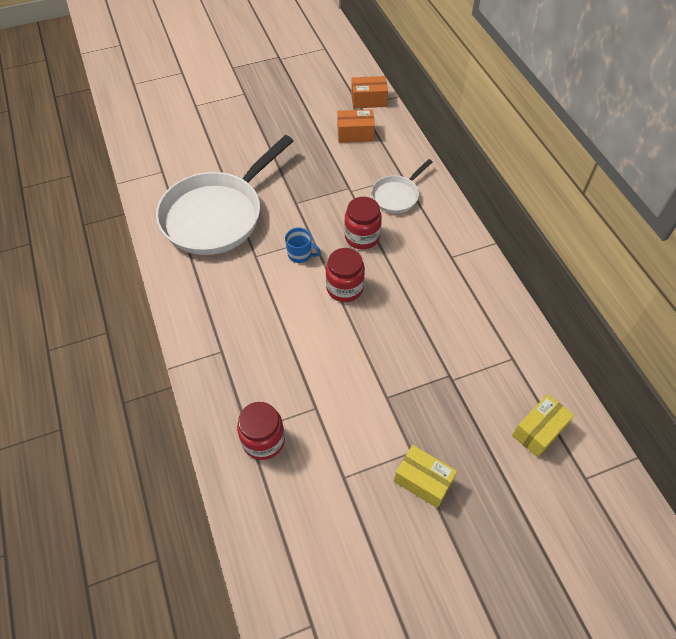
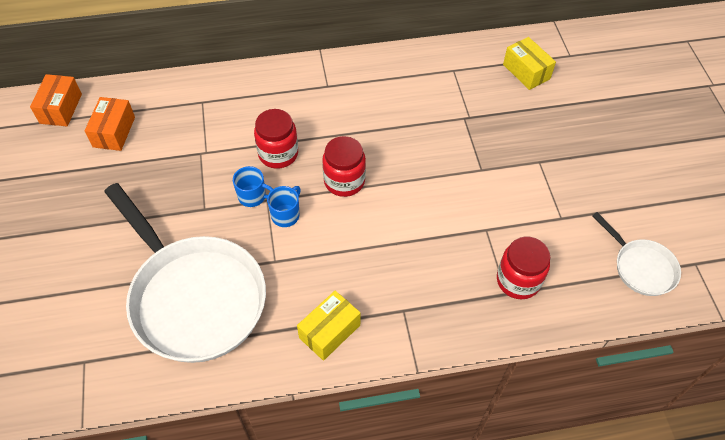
camera: 80 degrees left, 0 degrees up
(314, 229) = (253, 196): none -> blue mug
(397, 195) = (229, 112): white pan -> white pan (641, 267)
(423, 481) = (567, 159): yellow box -> yellow box (329, 331)

